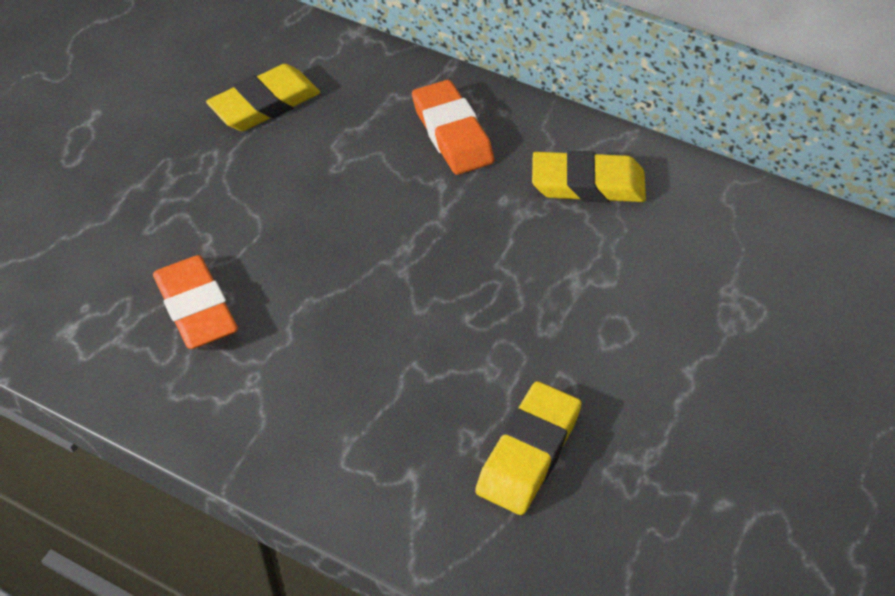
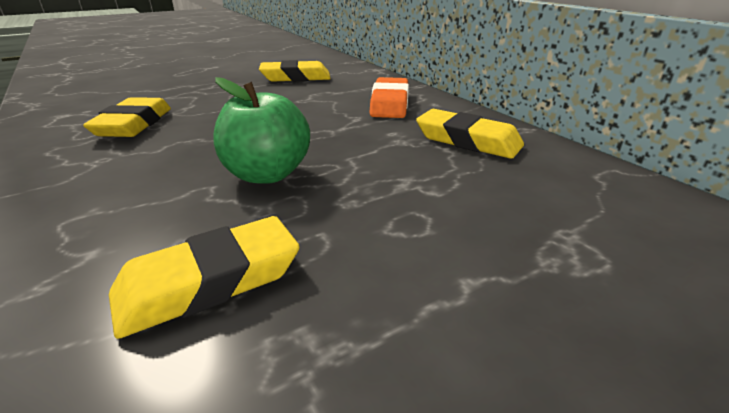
camera: 30 degrees right, 20 degrees down
(196, 308) = (133, 124): orange eraser -> yellow eraser
(446, 325) = (267, 174): none -> green apple

